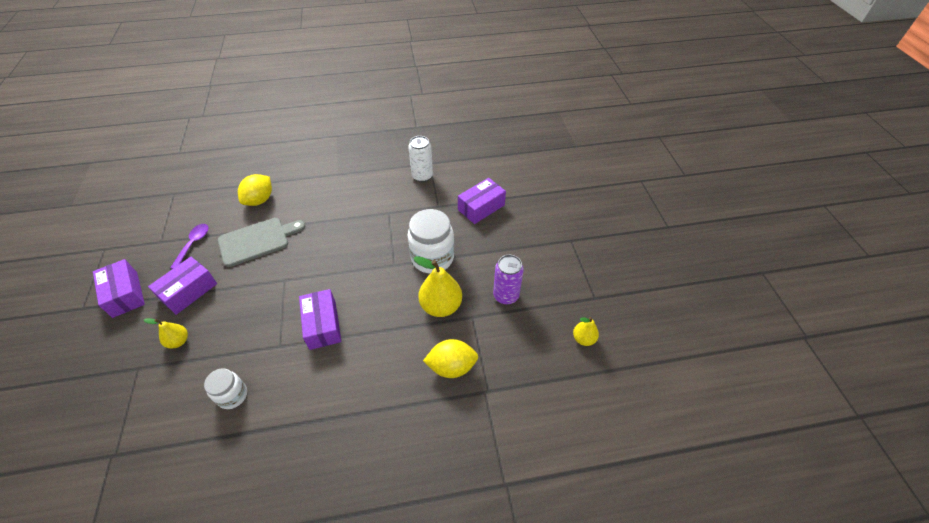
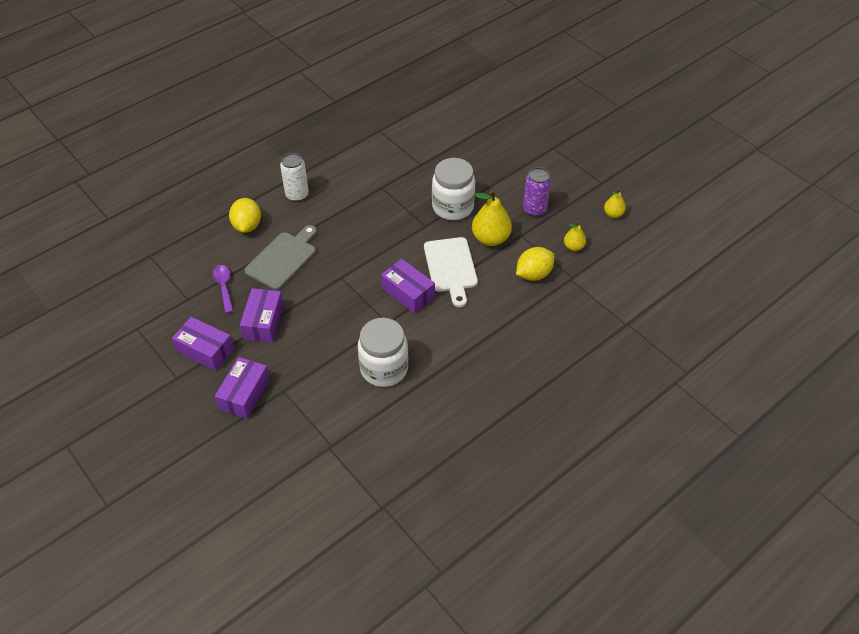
camera: 30 degrees left, 0 degrees up
(178, 341) = (297, 358): yellow pear -> yellow pear (573, 247)
(232, 395) = (384, 369): white jar -> white jar, size x1.77
(381, 318) = (451, 267): none -> white cutting board
(422, 176) = (383, 144): white can -> white can (297, 195)
(481, 207) = (459, 150): purple box -> purple box (244, 394)

